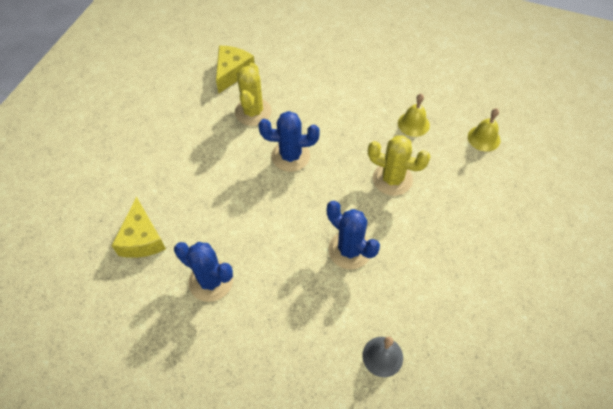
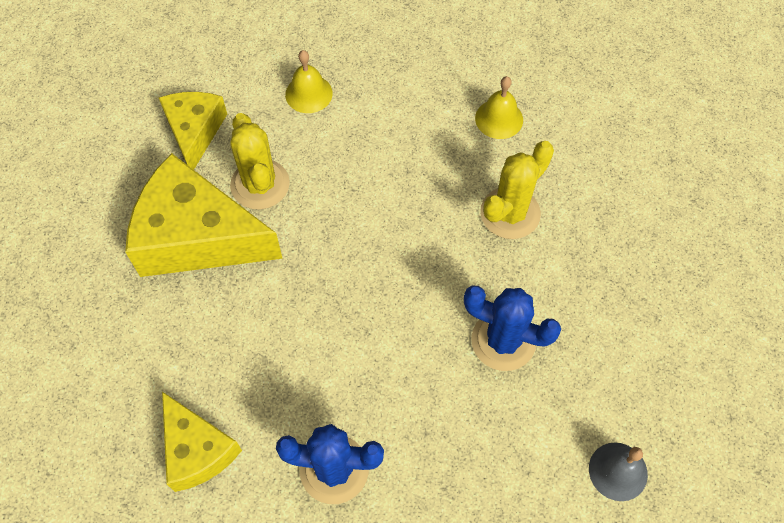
camera: 25 degrees left, 5 degrees up
(204, 127) = (197, 236): none -> yellow cheese
(290, 156) = (351, 233): blue cactus -> none
(392, 179) = (510, 213): yellow cactus -> yellow cactus turned 45 degrees counterclockwise
(484, 138) = (601, 106): yellow bell -> yellow bell (308, 93)

